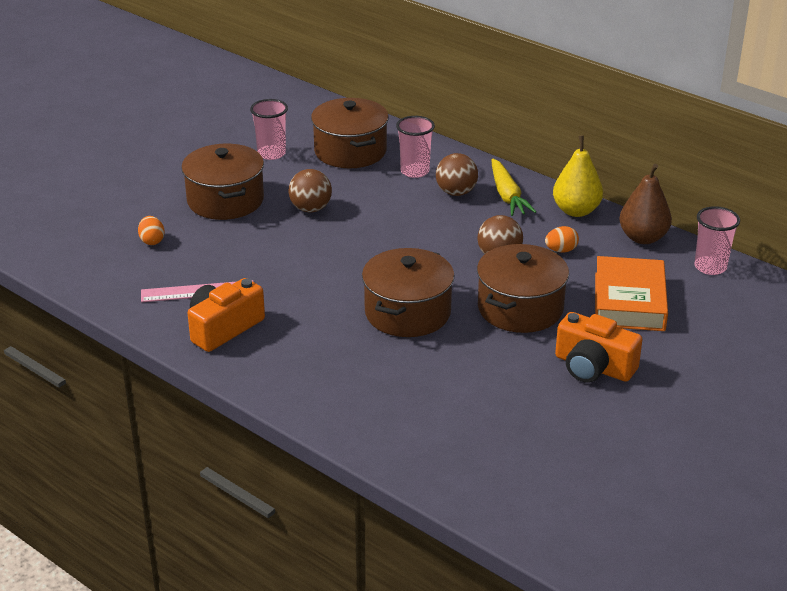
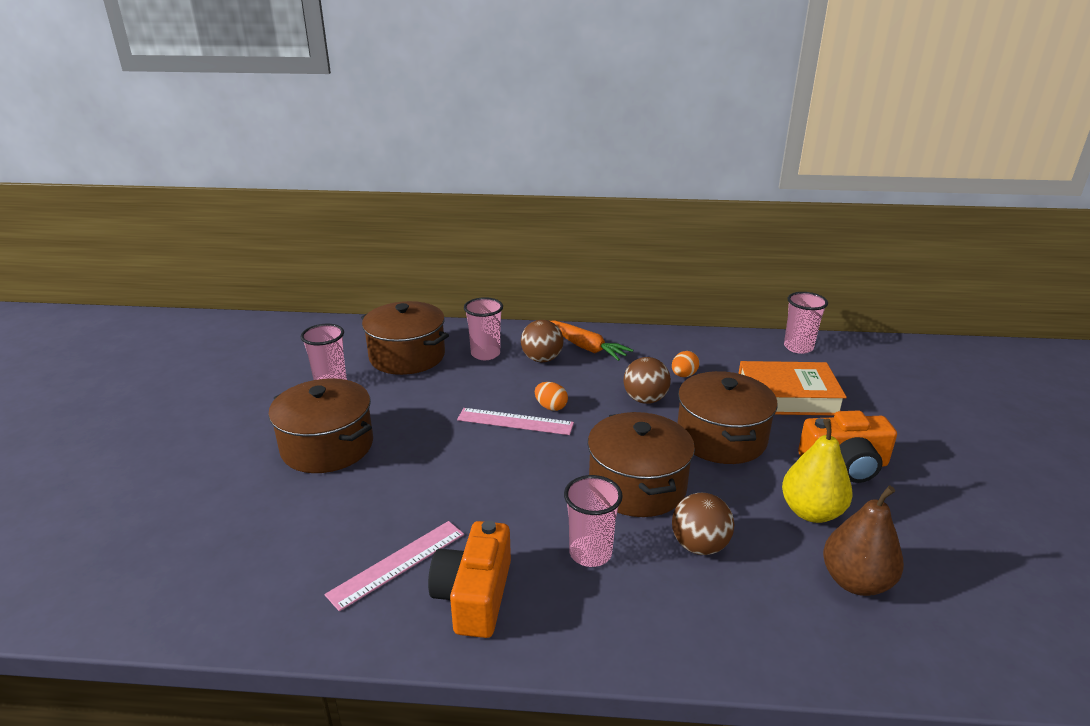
camera: 35 degrees left, 5 degrees down
(152, 241) = (282, 525): orange egg -> orange egg (551, 407)
(310, 209) = (427, 421): brown ball -> brown ball (699, 546)
(321, 337) = (590, 553): none -> pink cup
(374, 233) = (515, 421): none -> pink ruler
(507, 195) = (586, 347): yellow carrot -> orange carrot
(576, 211) = (652, 340): yellow pear -> yellow pear (811, 512)
(629, 301) = (787, 396): orange book -> orange book turned 60 degrees counterclockwise
(643, 238) = (725, 343): brown pear -> brown pear (855, 582)

